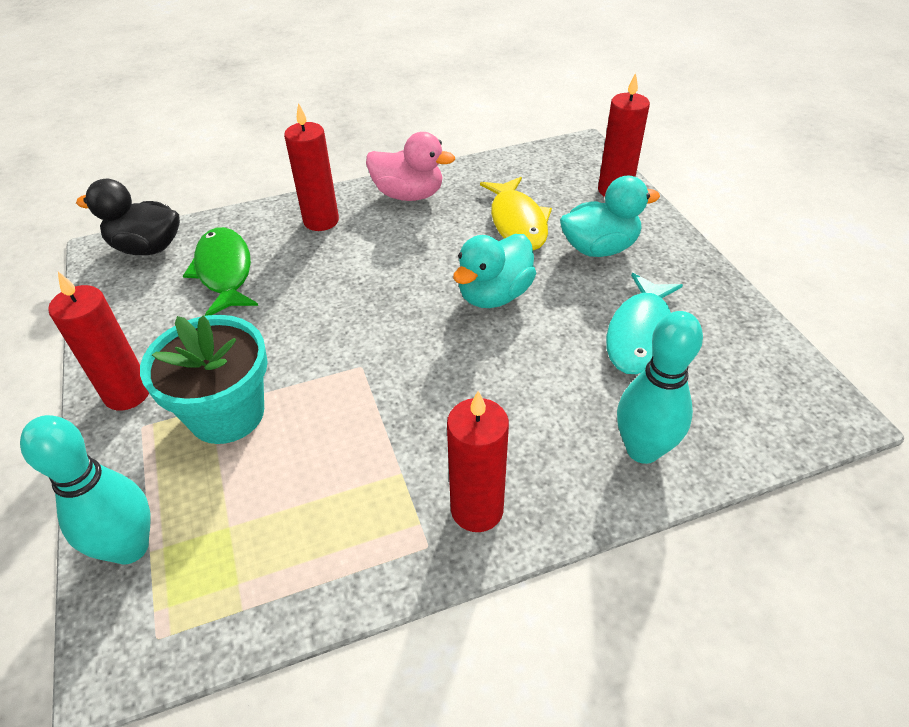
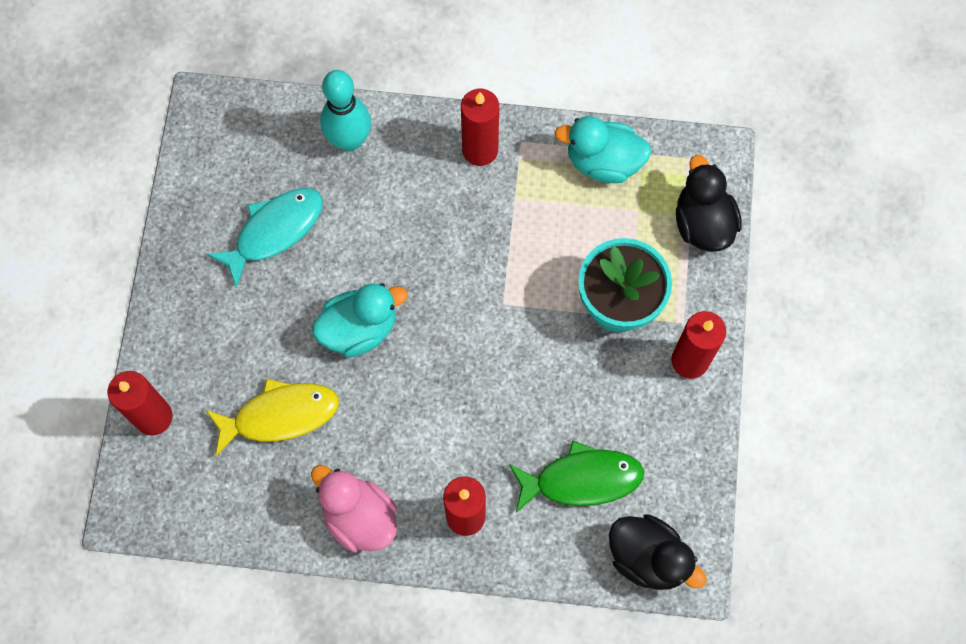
camera: 155 degrees left, 25 degrees up
(130, 547) = (702, 223): turquoise bowling pin -> black duck
(224, 272) = (581, 479): green fish -> green fish turned 105 degrees counterclockwise
(517, 222) = (280, 415): yellow fish -> yellow fish turned 60 degrees clockwise
(599, 248) = (232, 341): turquoise duck -> turquoise duck (603, 162)

